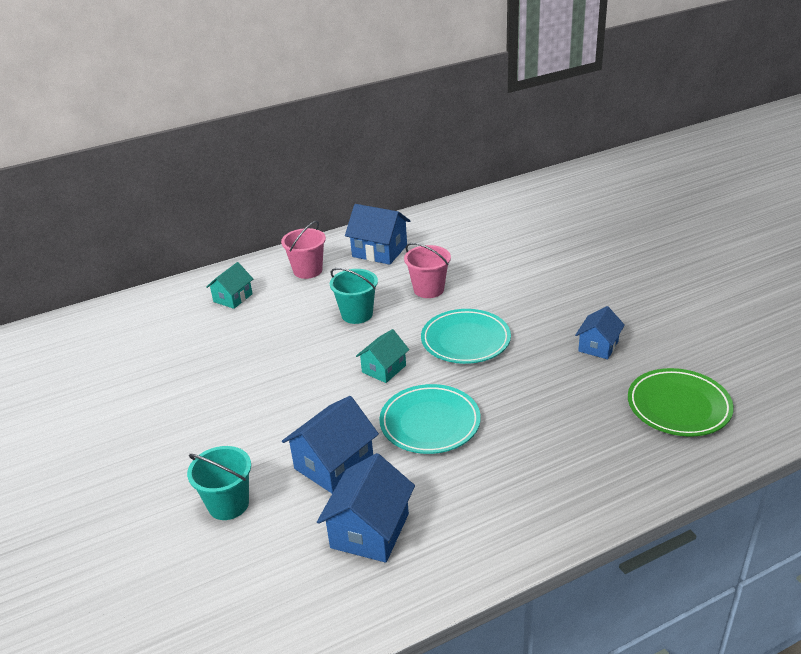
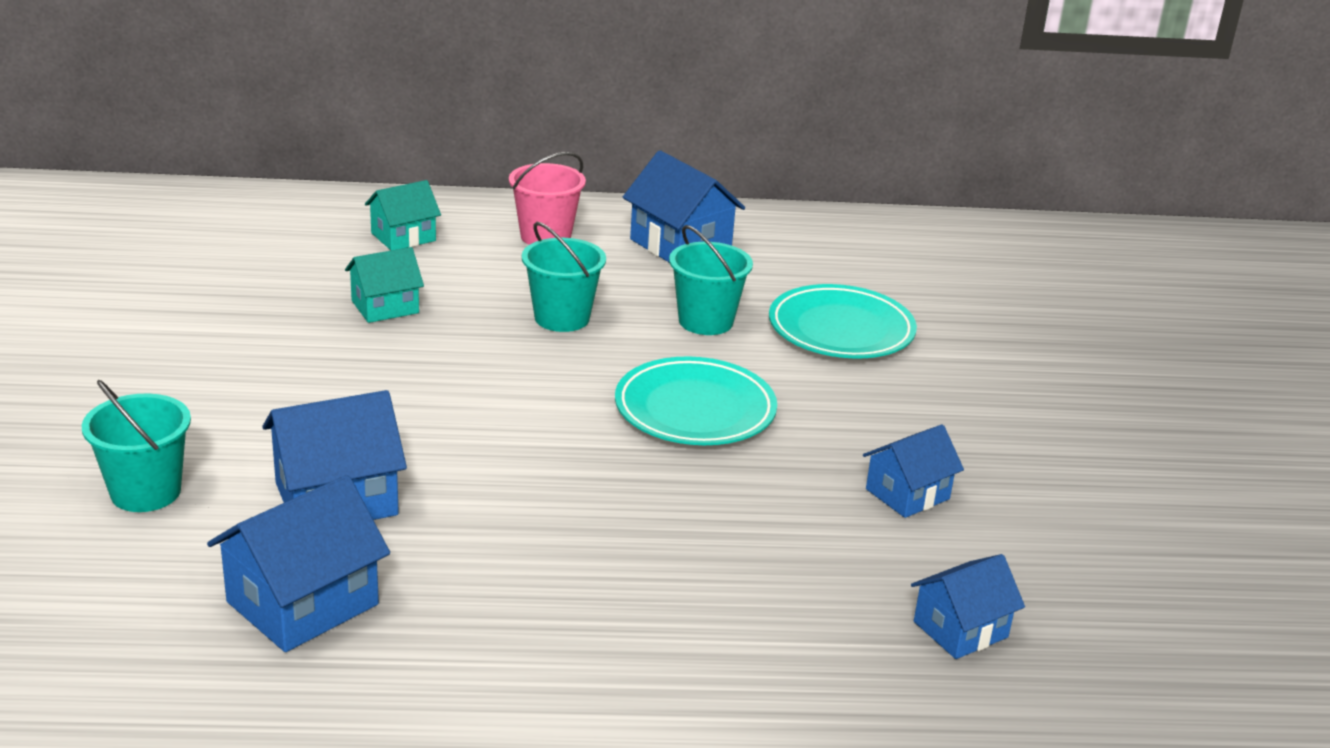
camera: 20 degrees right, 5 degrees down
(384, 369) = (530, 403): turquoise house -> turquoise house (385, 307)
(428, 289) = (705, 321): pink bucket -> turquoise bucket
(430, 423) = (528, 499): turquoise plate -> turquoise plate (841, 330)
(678, 406) = (960, 629): green plate -> blue house

